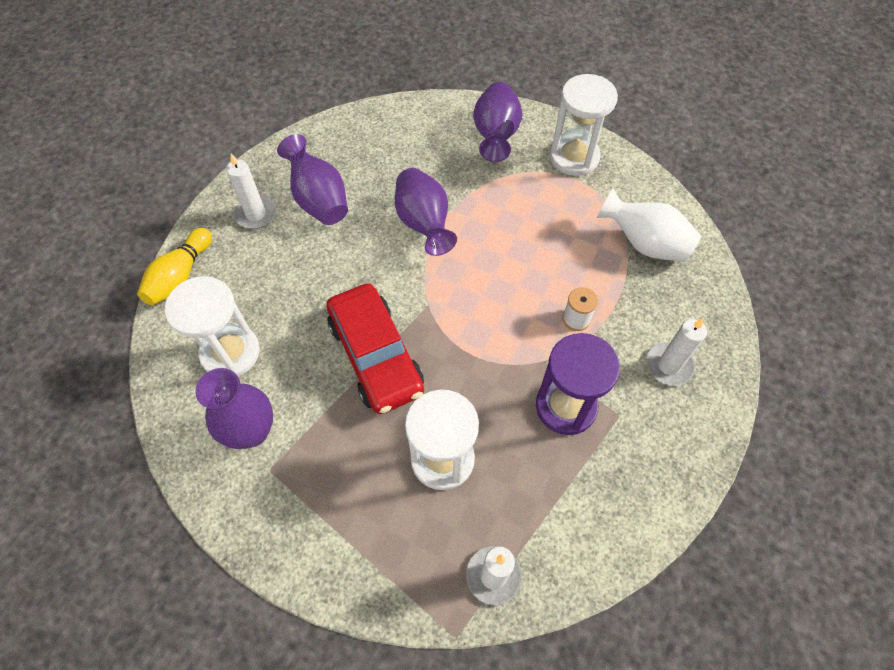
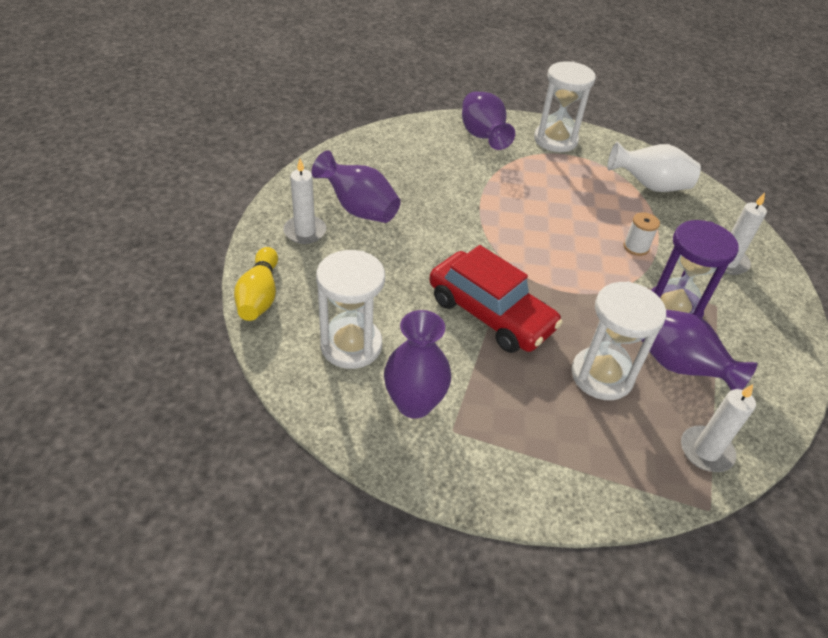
camera: 25 degrees left, 15 degrees down
(424, 224) = (465, 208): purple vase -> purple vase (678, 366)

